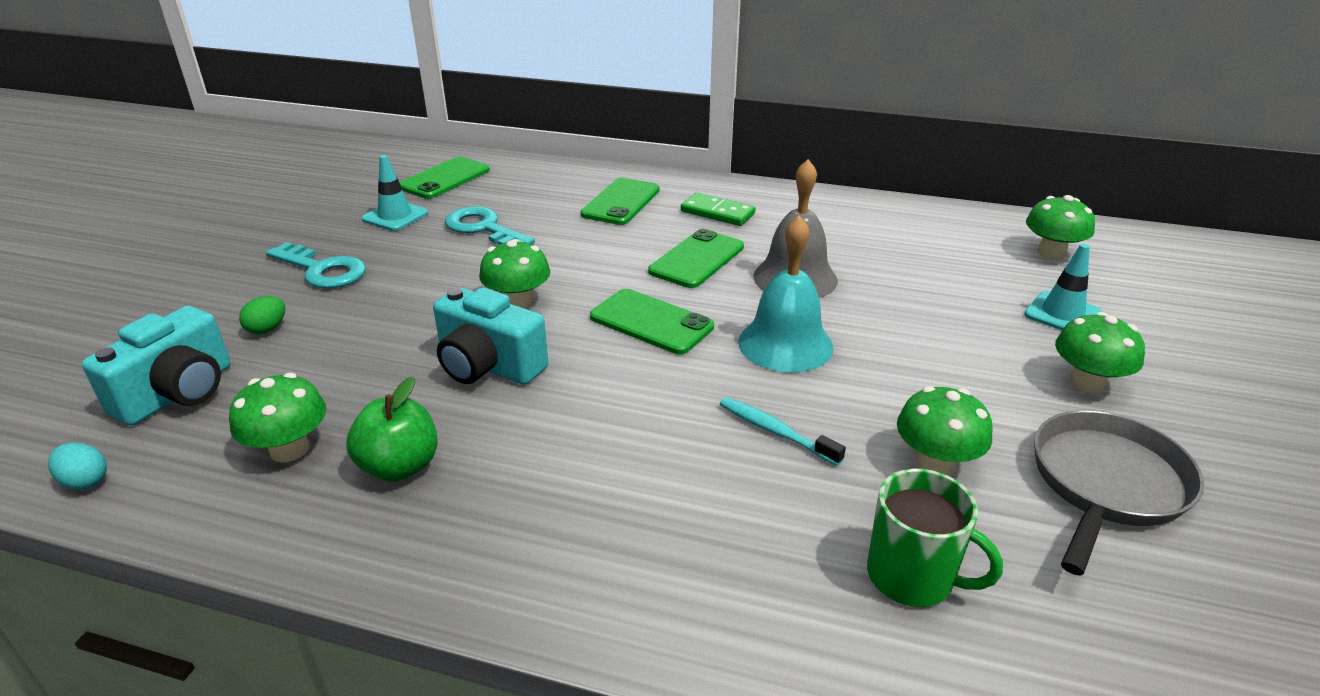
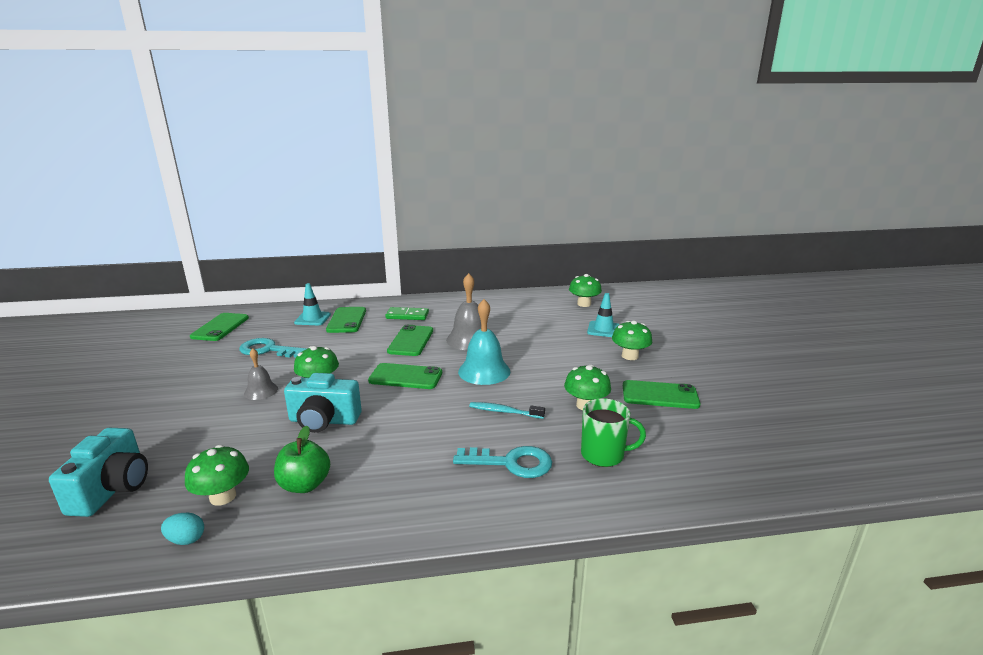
camera: 25 degrees left, 10 degrees down
(85, 481) = (78, 557): turquoise egg -> turquoise egg (186, 540)
(267, 329) = (153, 437): green egg -> none
(323, 270) = (169, 395): turquoise key -> turquoise key (512, 463)
(395, 216) = (200, 354): turquoise traffic cone -> turquoise traffic cone (312, 319)
(435, 293) = (261, 391): none -> grey bell
(1105, 485) = (660, 395): grey pan -> green phone

